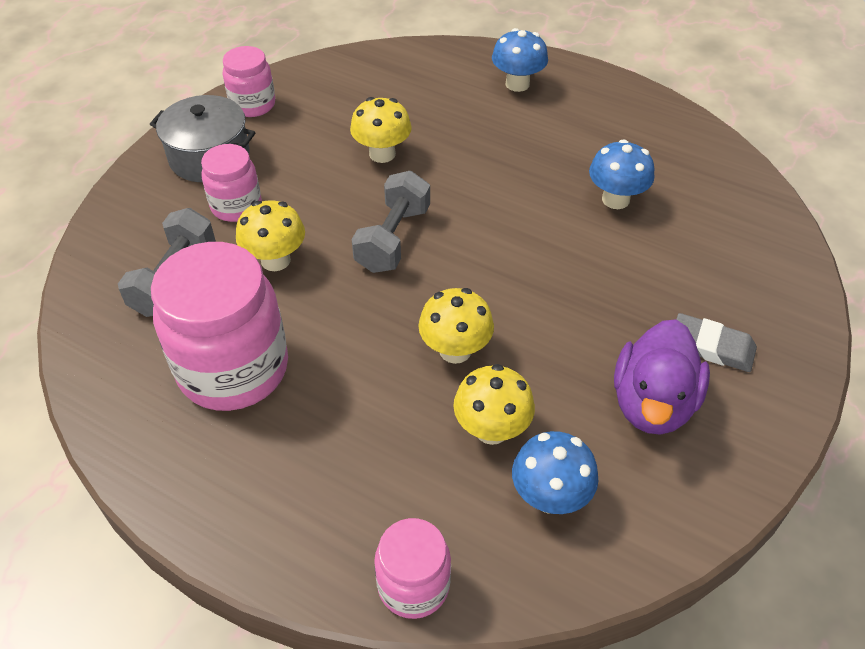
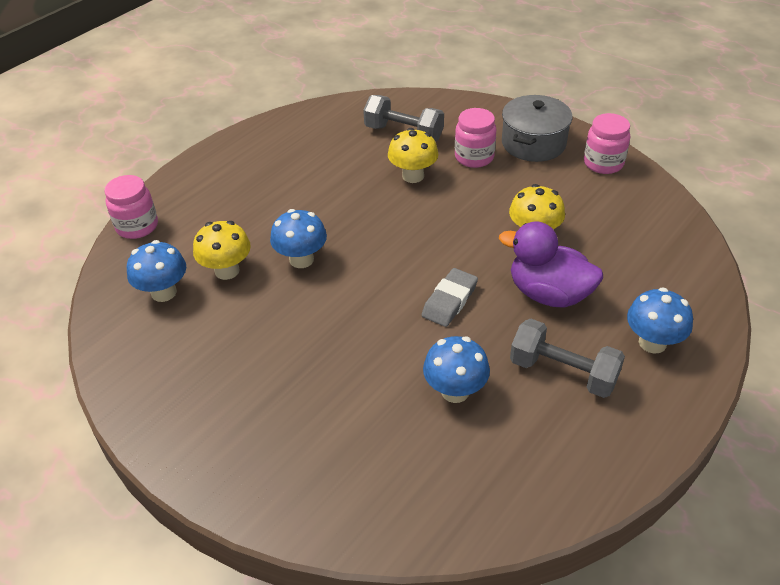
camera: 100 degrees right, 5 degrees down
(233, 369) = (318, 159): pink jar -> none
(393, 239) = (425, 235): grey dumbbell -> grey dumbbell (563, 372)
(455, 350) = (301, 259): yellow mushroom -> blue mushroom
(652, 403) = (213, 364): purple duck -> purple duck (548, 294)
(711, 347) = (254, 420): grey eraser -> grey eraser (449, 301)

